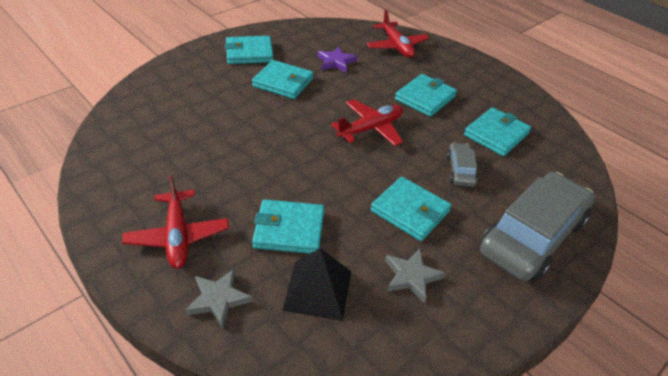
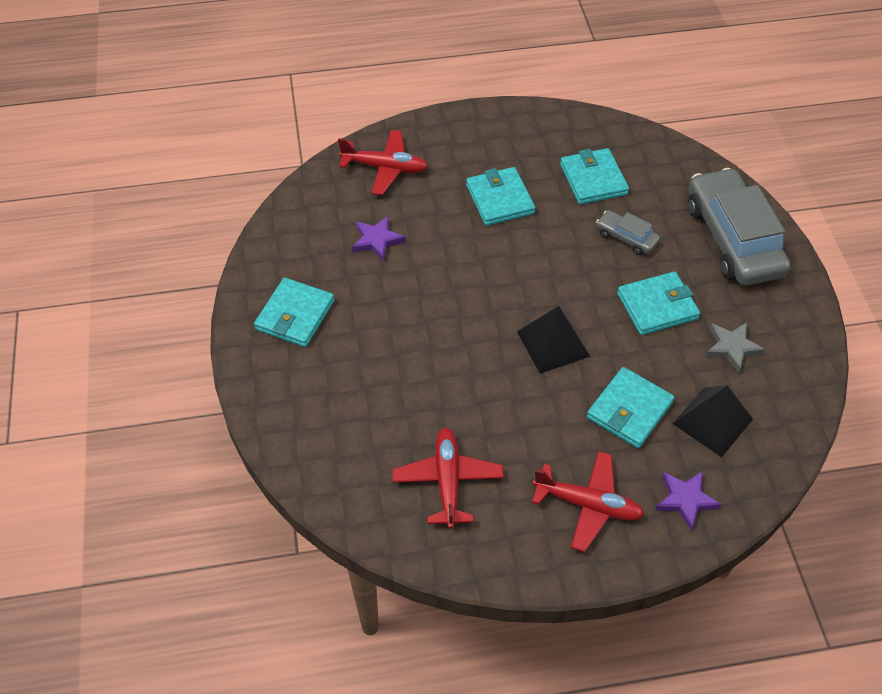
camera: 55 degrees left, 10 degrees up
(218, 299) = (685, 500): grey star -> purple star
(283, 82) = (384, 309): turquoise wallet -> none
(320, 165) = (553, 343): none -> black pyramid
(371, 128) = (521, 272): red plane -> red plane (447, 481)

